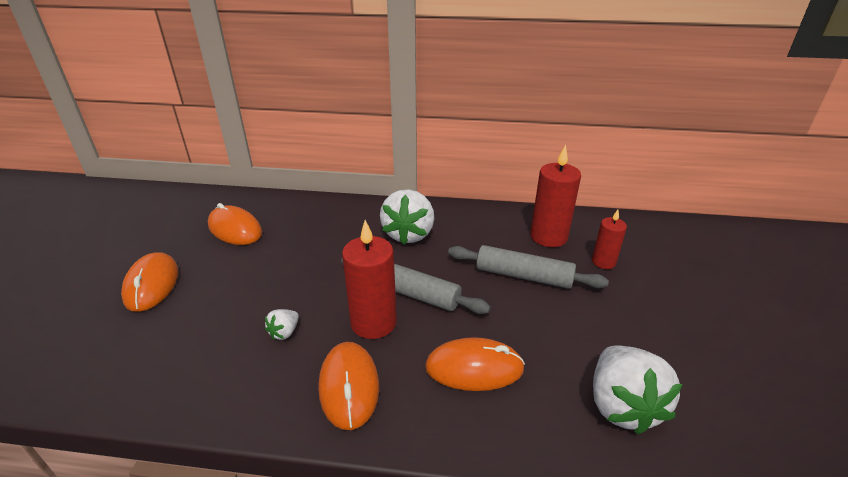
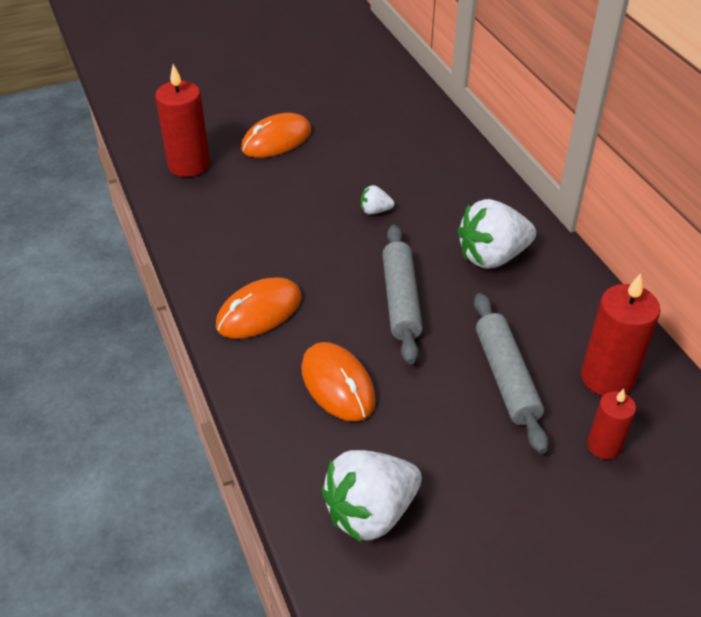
camera: 60 degrees right, 10 degrees up
(235, 229) = (384, 139): orange mouse -> none
(284, 332) = (285, 244): white strawberry -> white strawberry (375, 211)
(373, 322) = (340, 292): red candle -> red candle (189, 164)

